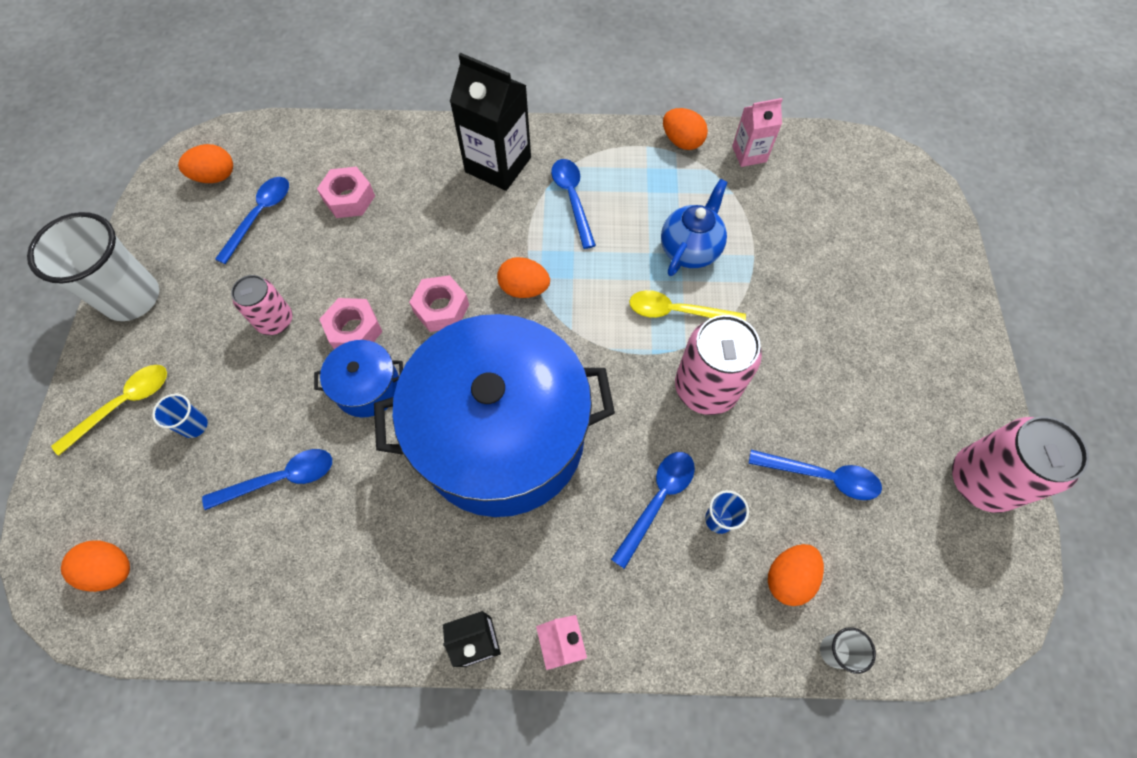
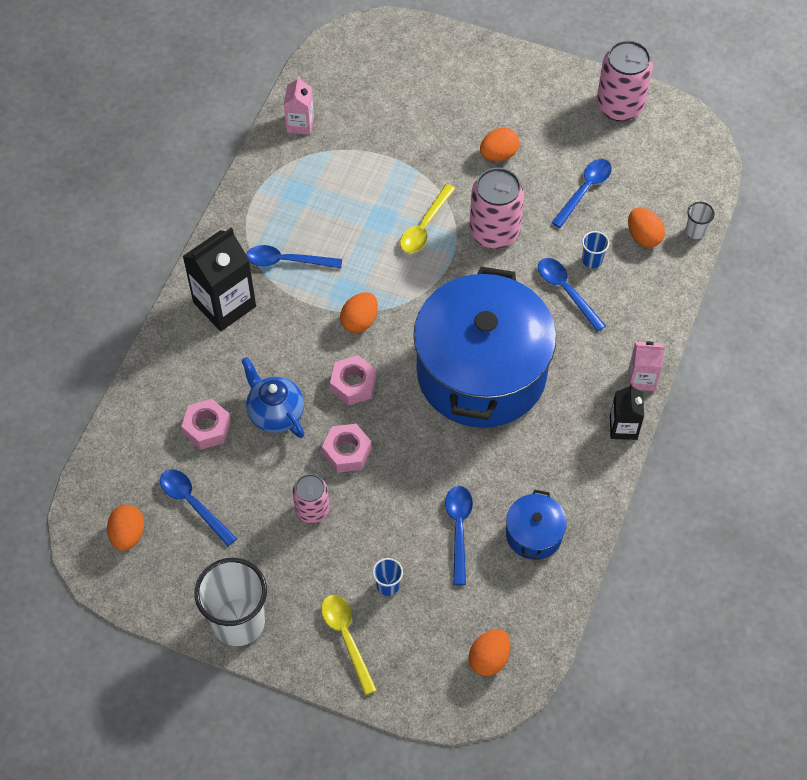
camera: 70 degrees left, 5 degrees down
(367, 387) = (404, 453): blue pot -> blue pot (534, 534)
(682, 141) = (265, 164): orange egg -> orange egg (498, 154)
(690, 249) = (373, 198): blue teapot -> blue teapot (275, 413)

